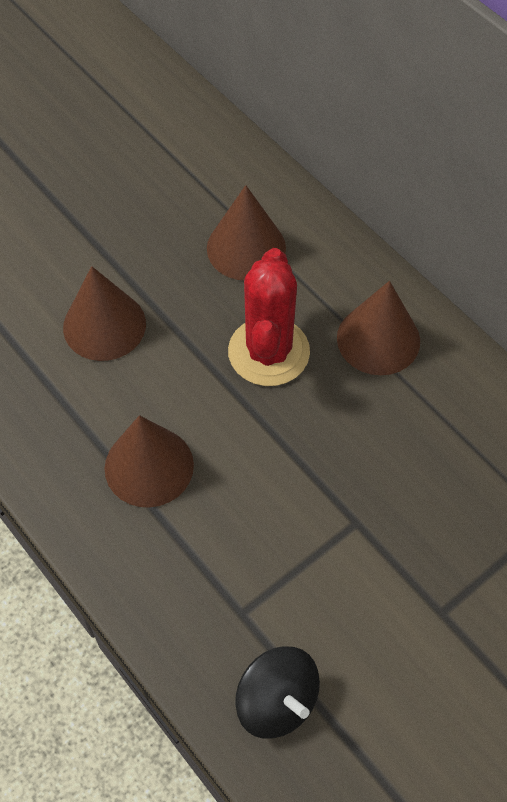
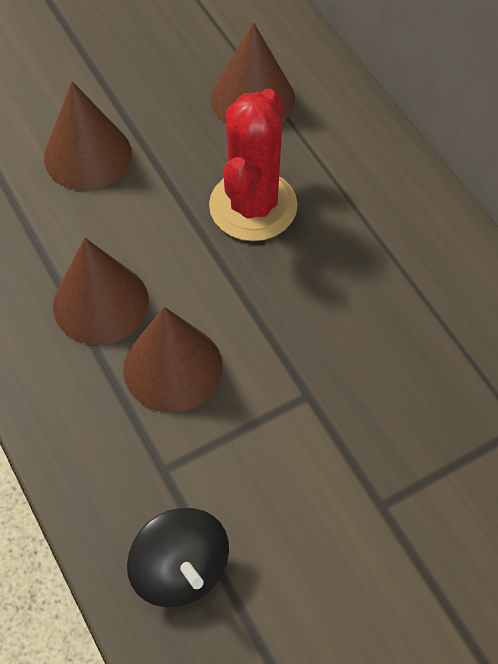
camera: 10 degrees right, 0 degrees up
(378, 339) = (373, 209): brown cone -> brown cone (172, 367)

